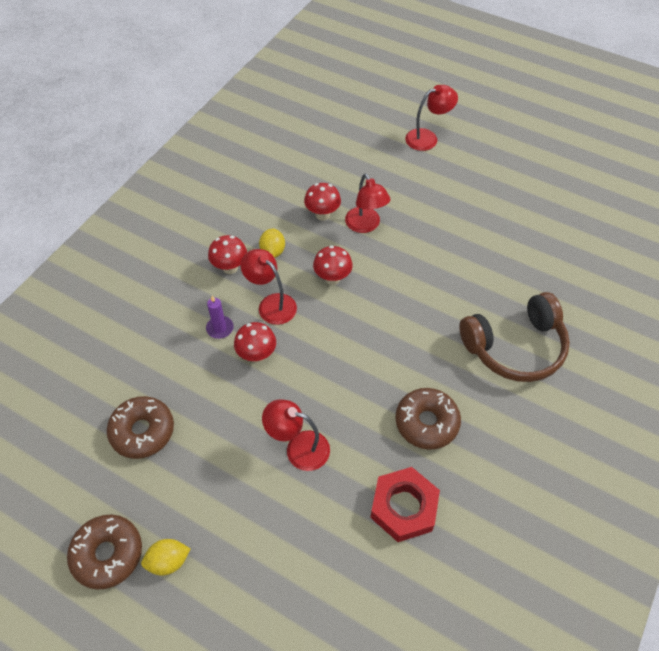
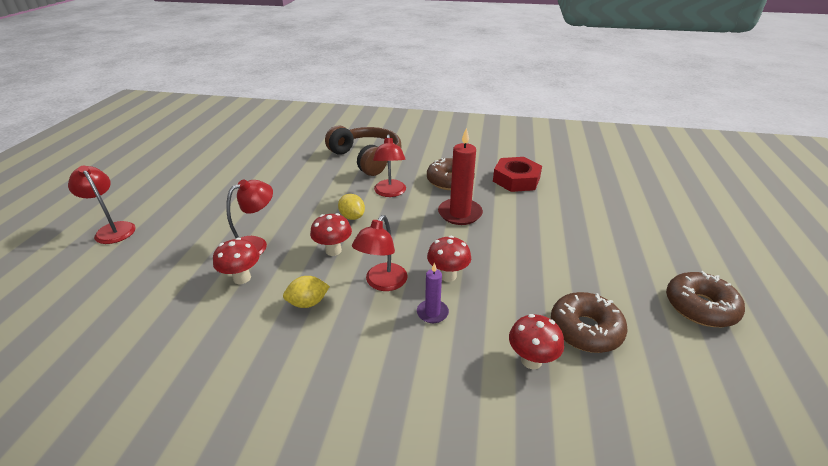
camera: 110 degrees left, 20 degrees down
(168, 561) = (661, 269): yellow lemon -> yellow lemon (352, 217)
(230, 268) = (344, 332): red mushroom -> red mushroom (531, 360)
(298, 448) = (515, 229): red lamp -> red lamp (390, 192)
(350, 404) = (460, 213): none -> red candle

